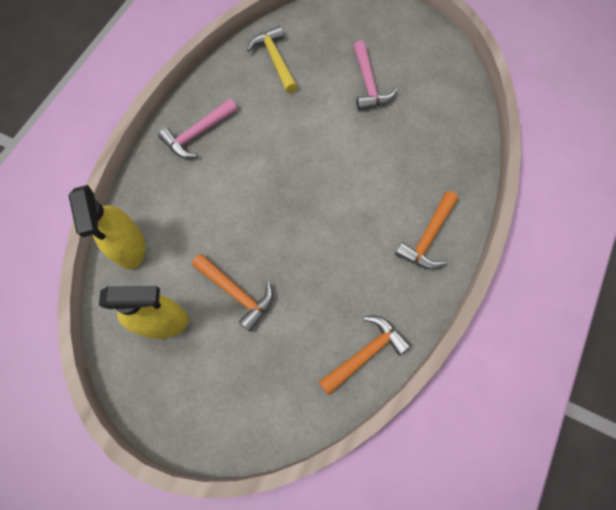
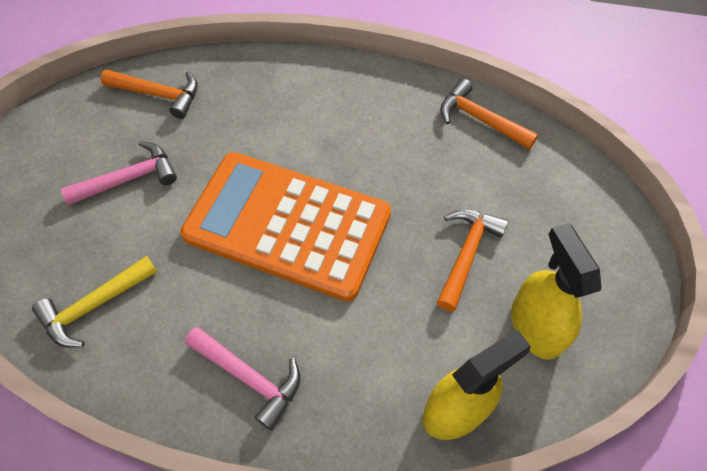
camera: 105 degrees left, 10 degrees down
(300, 175) = (287, 225): none -> orange calculator
(428, 237) = (334, 88): orange hammer -> orange hammer (159, 95)

